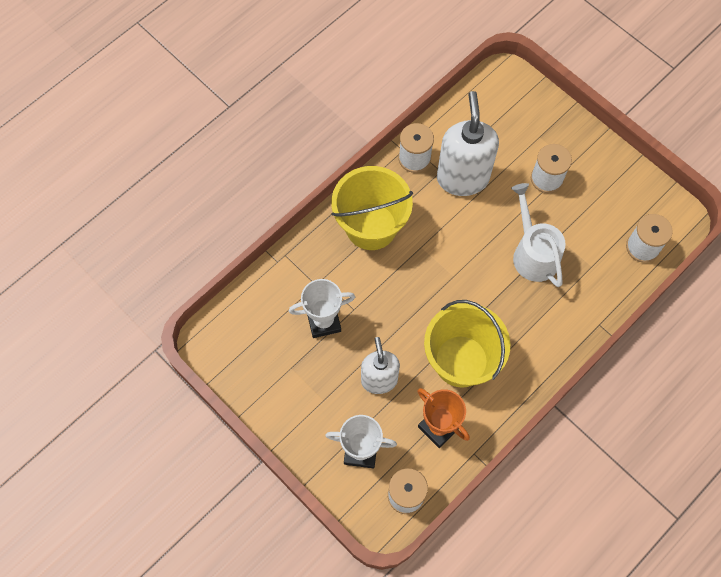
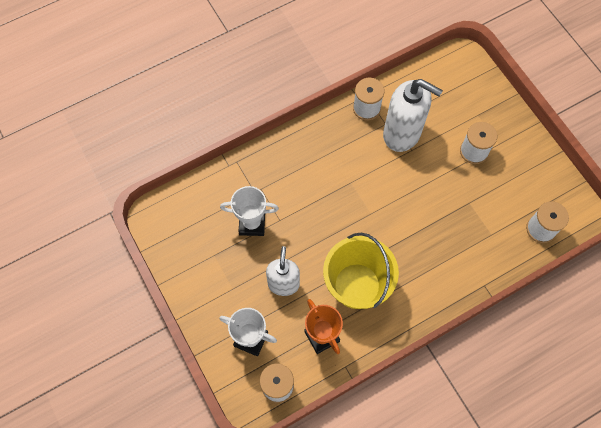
camera: 15 degrees right, 0 degrees up
(371, 226) = (314, 155): yellow bucket -> none
(462, 178) = (402, 134): white soap dispenser -> white soap dispenser turned 105 degrees clockwise
(533, 253) = (444, 211): white watering can -> none

